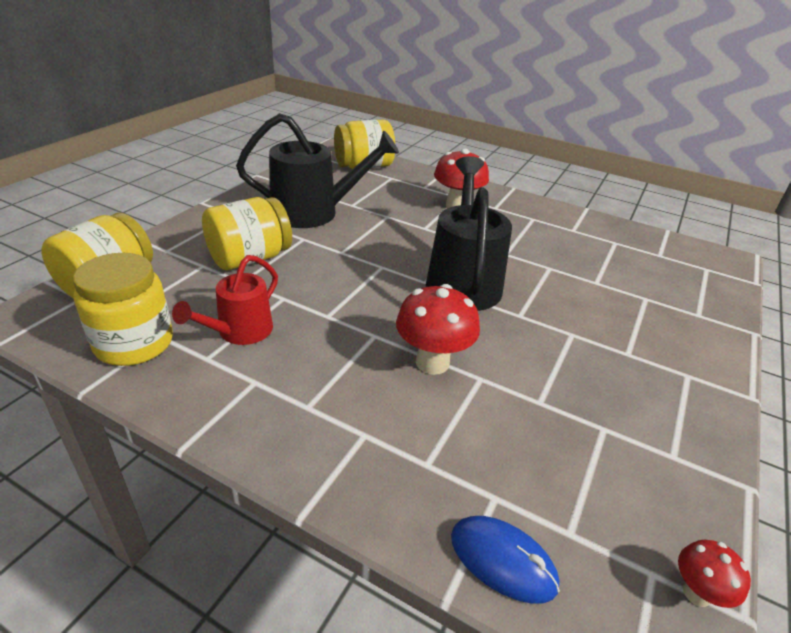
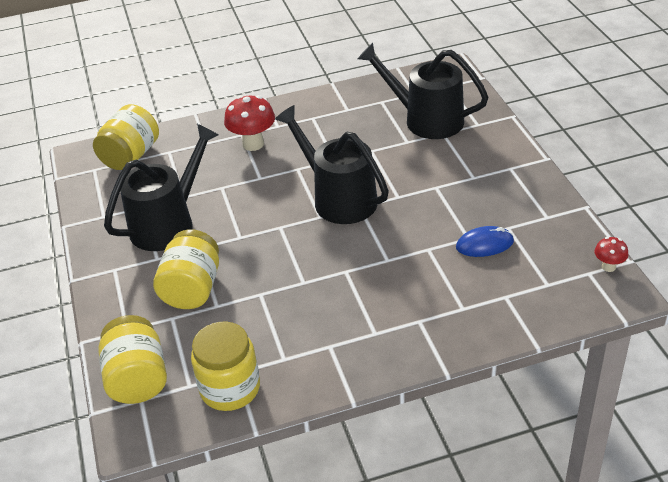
camera: 40 degrees left, 5 degrees up
(239, 332) = (274, 332): red watering can -> none
(432, 362) = (395, 260): red mushroom -> none
(502, 560) = (538, 316): blue mouse -> blue mouse (484, 244)
(641, 278) = (425, 119): none -> black watering can

